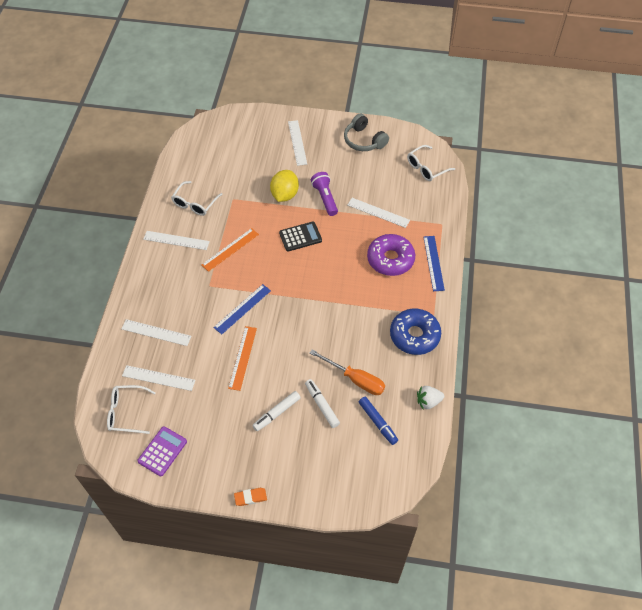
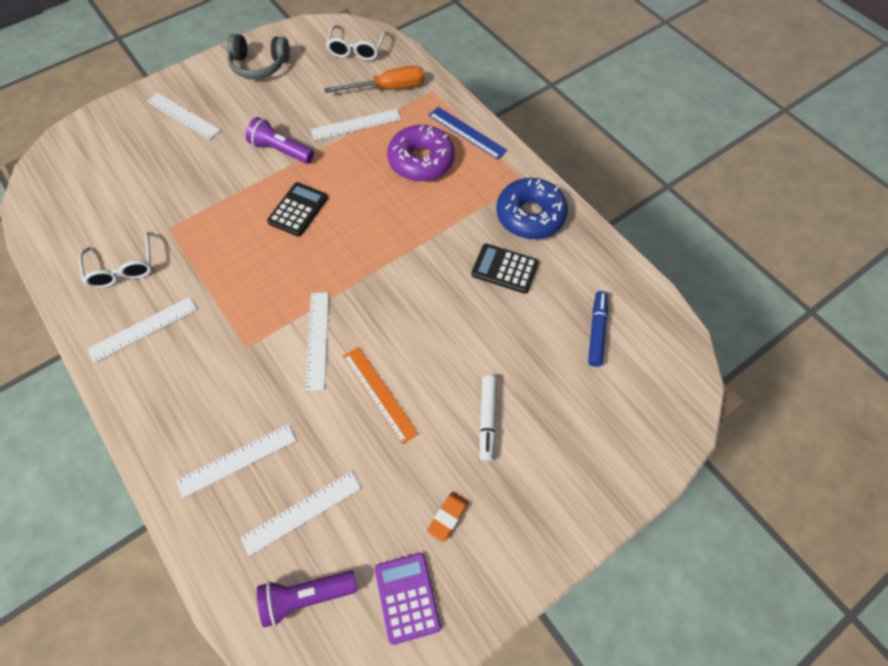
camera: 45 degrees left, 5 degrees up
(126, 412) = (306, 596): white glasses -> purple flashlight
(230, 249) = (228, 286): orange ruler -> none
(242, 309) = (317, 339): blue ruler -> white ruler
(250, 497) = (568, 543): orange eraser -> orange eraser (448, 517)
(284, 195) = (229, 179): yellow lemon -> none
(322, 405) = (524, 366): white marker -> none
(355, 379) = (525, 308): orange screwdriver -> orange screwdriver (388, 88)
(368, 351) = (504, 269): none -> black calculator
(377, 422) = (596, 332): blue marker -> blue marker turned 90 degrees counterclockwise
(428, 401) = (617, 268): white strawberry -> none

